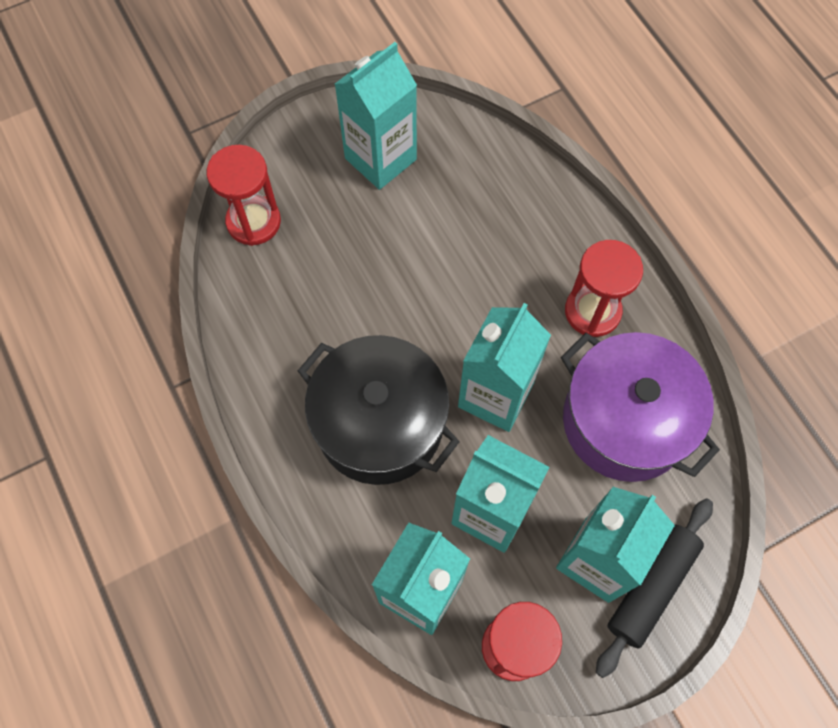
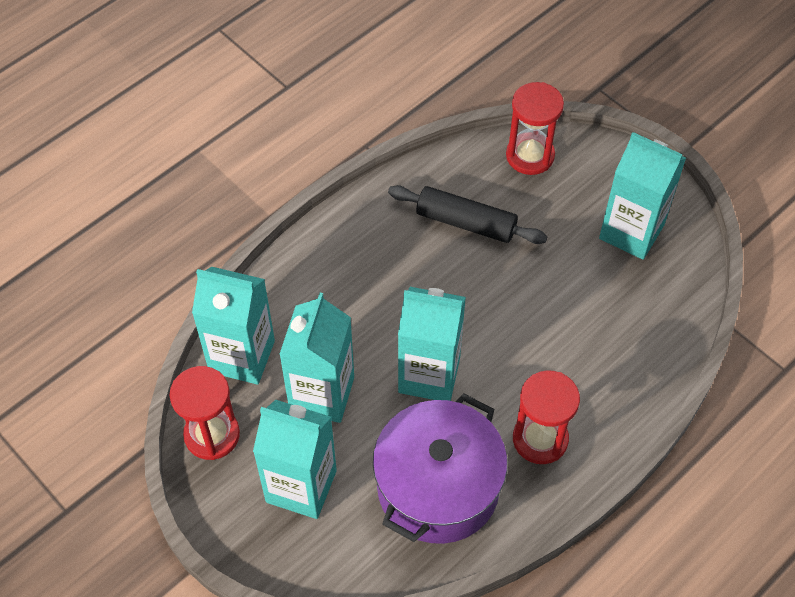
camera: 75 degrees right, 10 degrees down
(379, 424) = (376, 293): black pot -> none
(651, 587) = (287, 536): black rolling pin -> black rolling pin (466, 223)

